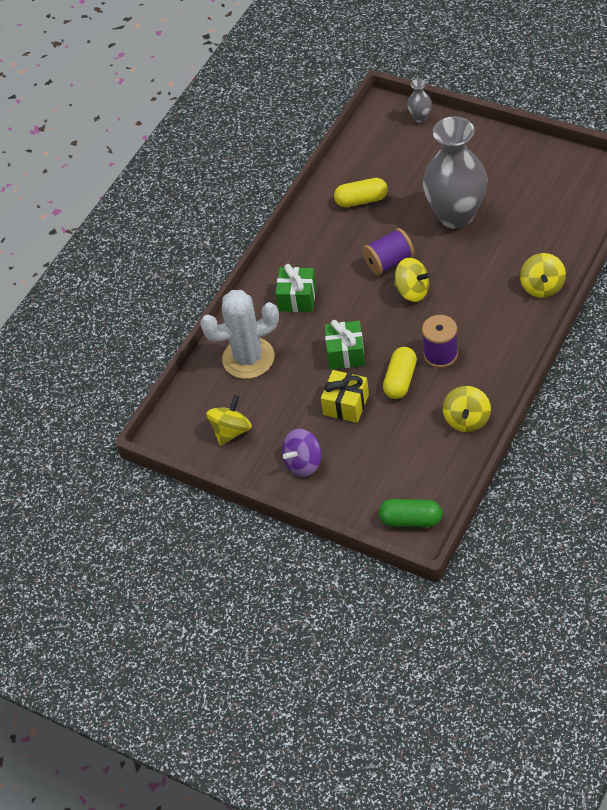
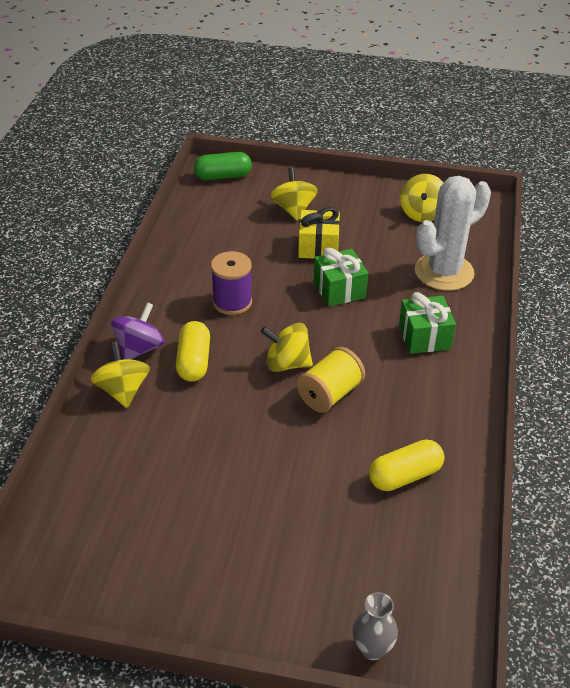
camera: 155 degrees right, 10 degrees down
(303, 463) = (338, 200): purple spinning top -> purple spinning top (139, 349)
(389, 262) = (330, 394): purple spool -> yellow spool
(400, 380) = (269, 274): yellow capsule -> yellow capsule (194, 362)
(456, 215) = (259, 471): grey vase -> none
(467, 419) = (189, 250): yellow spinning top -> yellow spinning top (293, 209)

